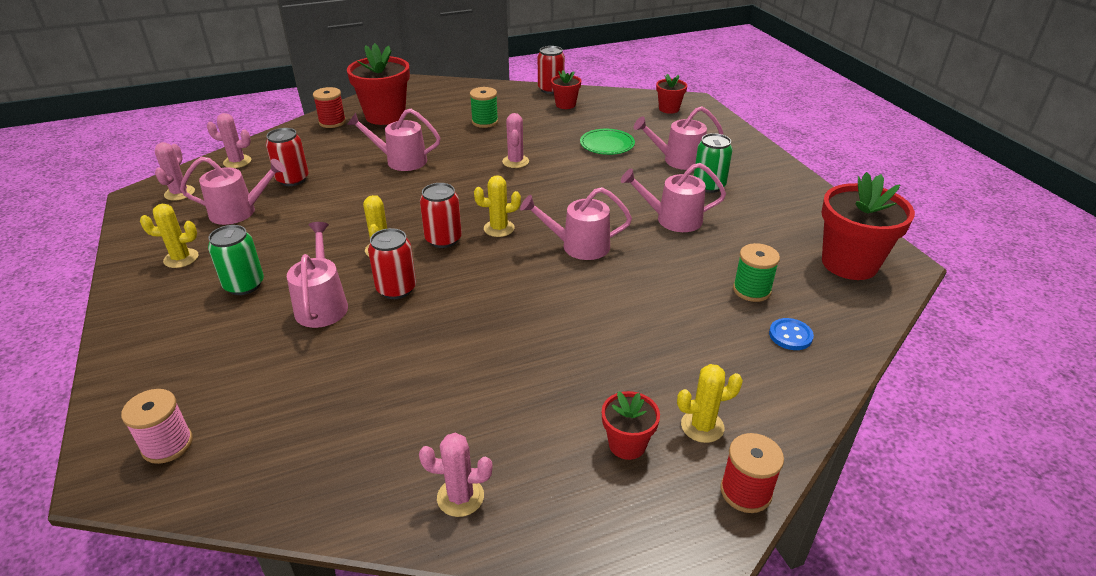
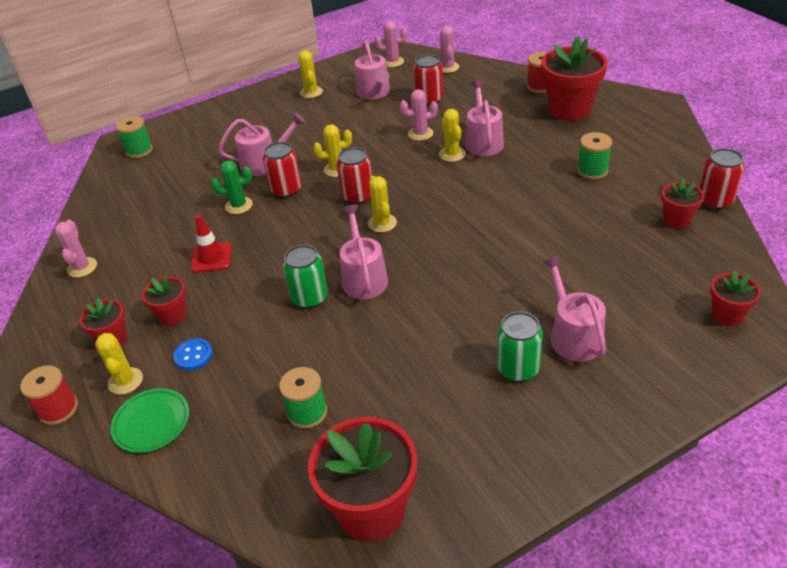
camera: 85 degrees right, 5 degrees up
(167, 445) = (139, 150): pink spool -> green spool
(244, 285) = (284, 125): green can -> green can (310, 298)
(403, 329) = (239, 205): none -> green cactus
(409, 179) = (452, 154): none -> yellow cactus
(499, 354) = (211, 258): none -> red traffic cone
(515, 162) = (512, 209): pink cactus -> pink cactus (420, 134)
(597, 387) = (173, 315): none -> red flower pot
(607, 144) = (585, 269): green plate -> green plate (151, 422)
(673, 219) = (430, 341): pink watering can -> none
(790, 335) = (236, 444): blue button -> blue button (193, 355)

